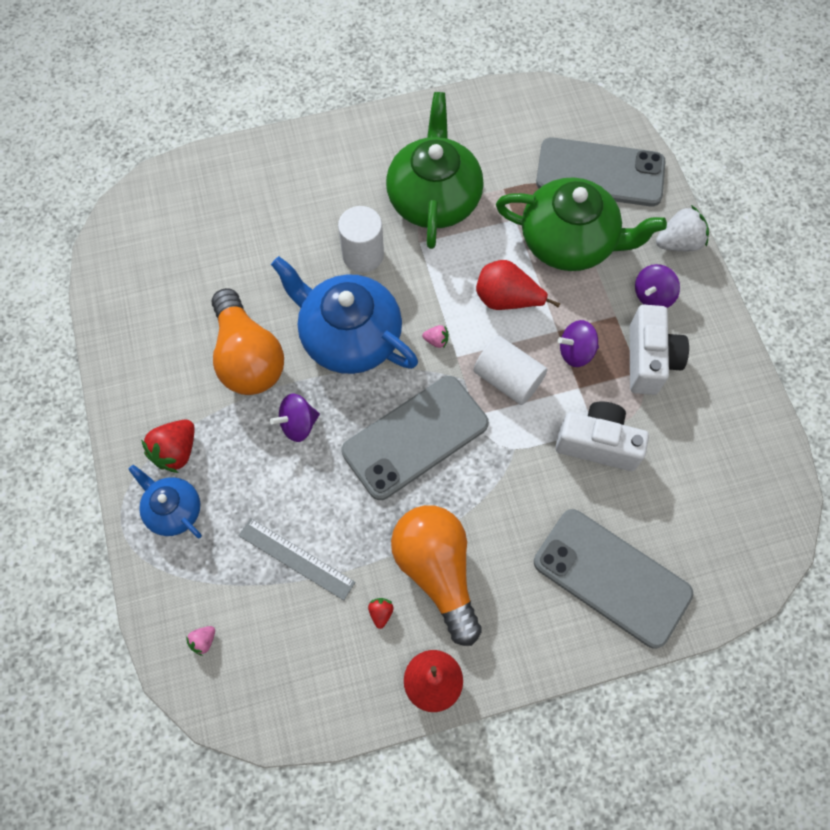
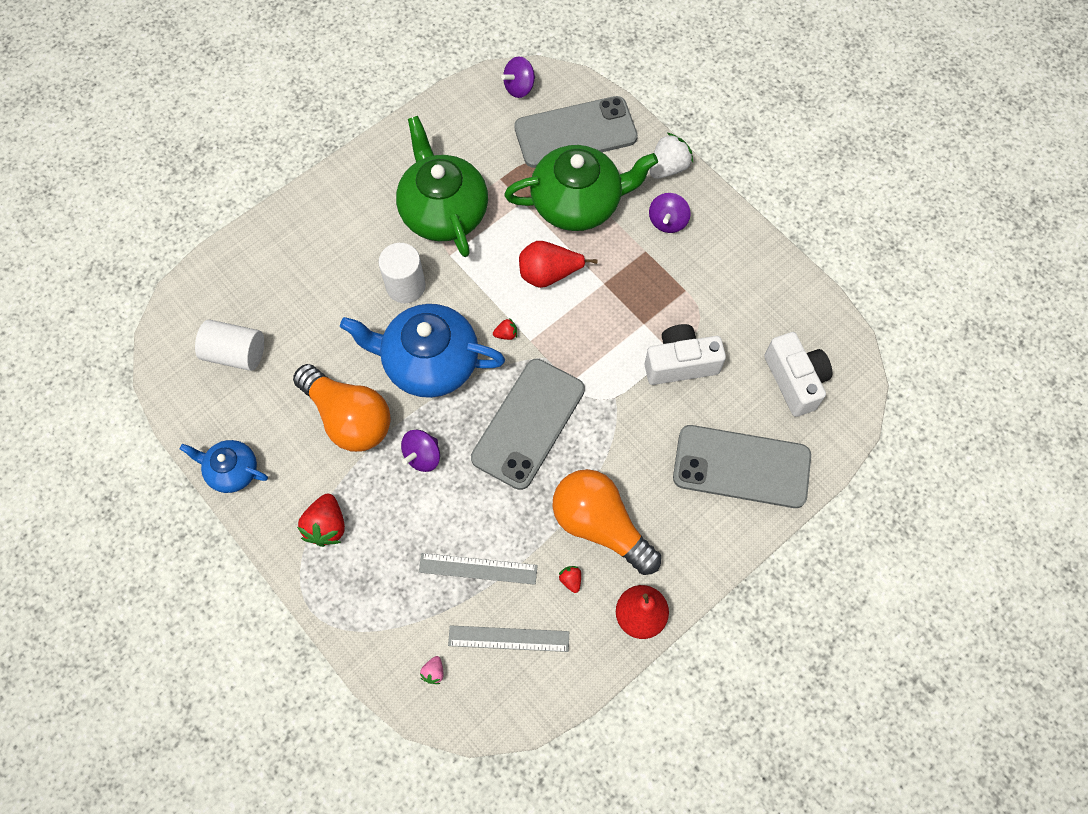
camera: 25 degrees left, 0 degrees up
(173, 510) = (350, 576): blue teapot -> blue teapot (232, 471)
(291, 642) = (508, 638): none -> grey ruler
(436, 340) = (506, 334): pink strawberry -> red strawberry
(508, 379) = (582, 341): white cylinder -> white cylinder (235, 353)
(576, 352) = (627, 295): purple spinning top -> purple spinning top (519, 87)
(649, 360) = (689, 276): white camera -> white camera (794, 381)

